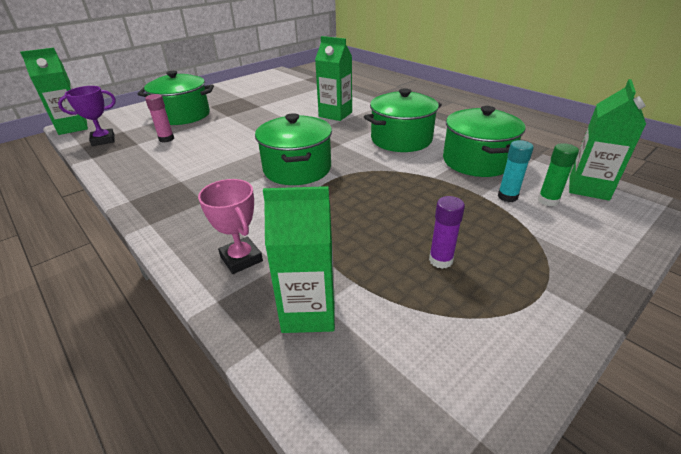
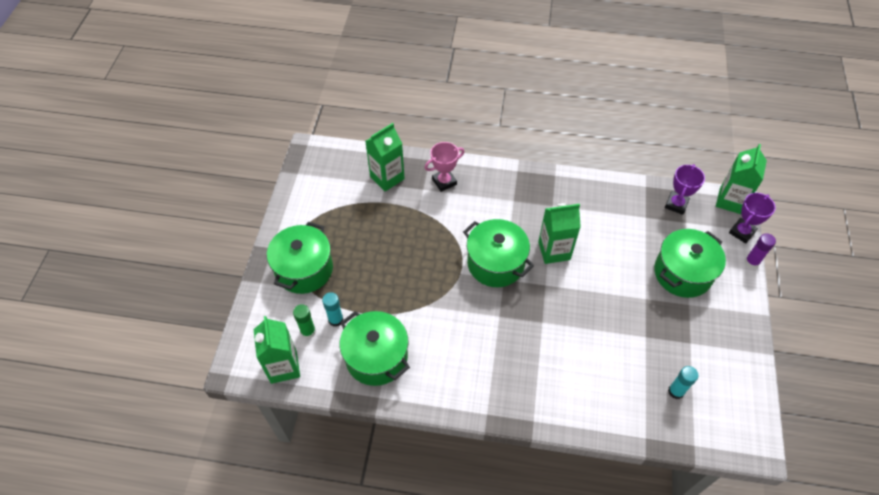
camera: 140 degrees right, 20 degrees up
(109, 115) = (742, 232): none -> purple trophy
(166, 139) = (635, 235): pink glue stick -> none
(241, 259) = (444, 182): pink trophy -> pink trophy turned 45 degrees counterclockwise
(282, 90) = (676, 391): none -> turquoise glue stick
(335, 114) = (555, 367): green carton -> green carton (554, 251)
(401, 139) = (457, 356): green pot -> green pot (304, 269)
(440, 260) = (349, 238): purple glue stick -> purple glue stick (751, 262)

